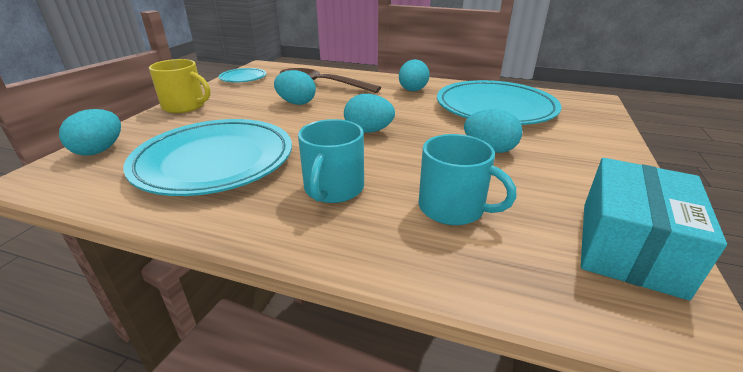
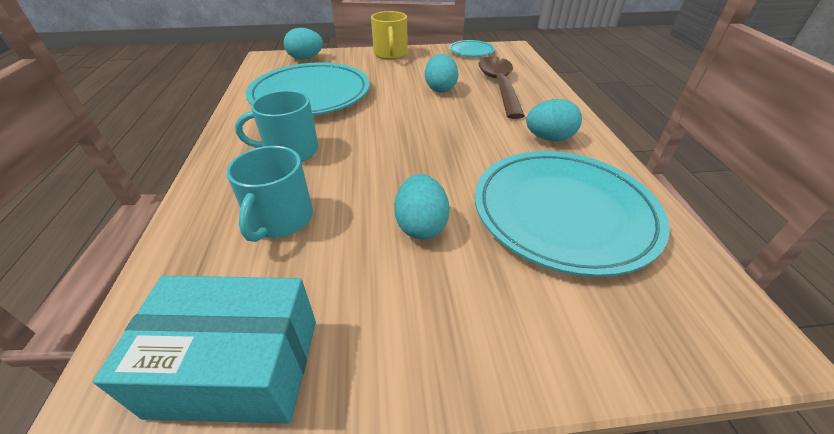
camera: 65 degrees right, 10 degrees up
(368, 131) = (408, 139): turquoise egg -> none

